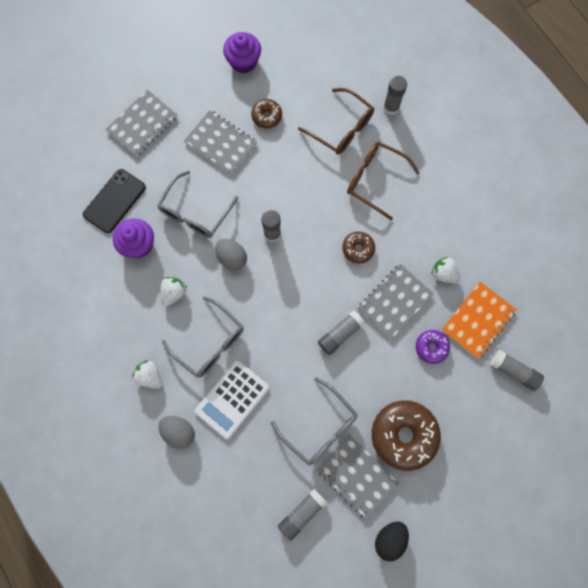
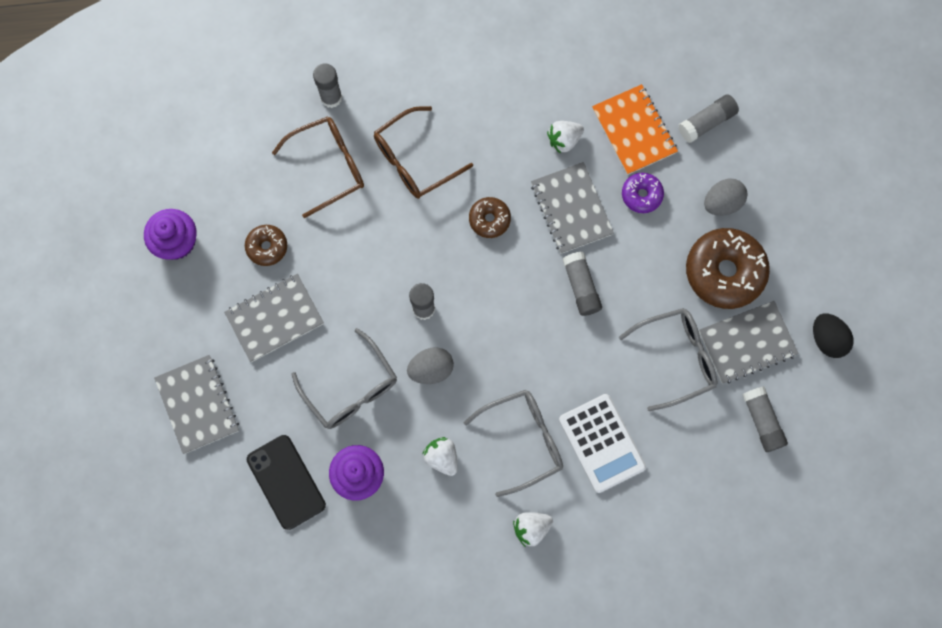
camera: 65 degrees left, 0 degrees up
(179, 431) = (612, 521): grey egg -> grey egg (722, 203)

